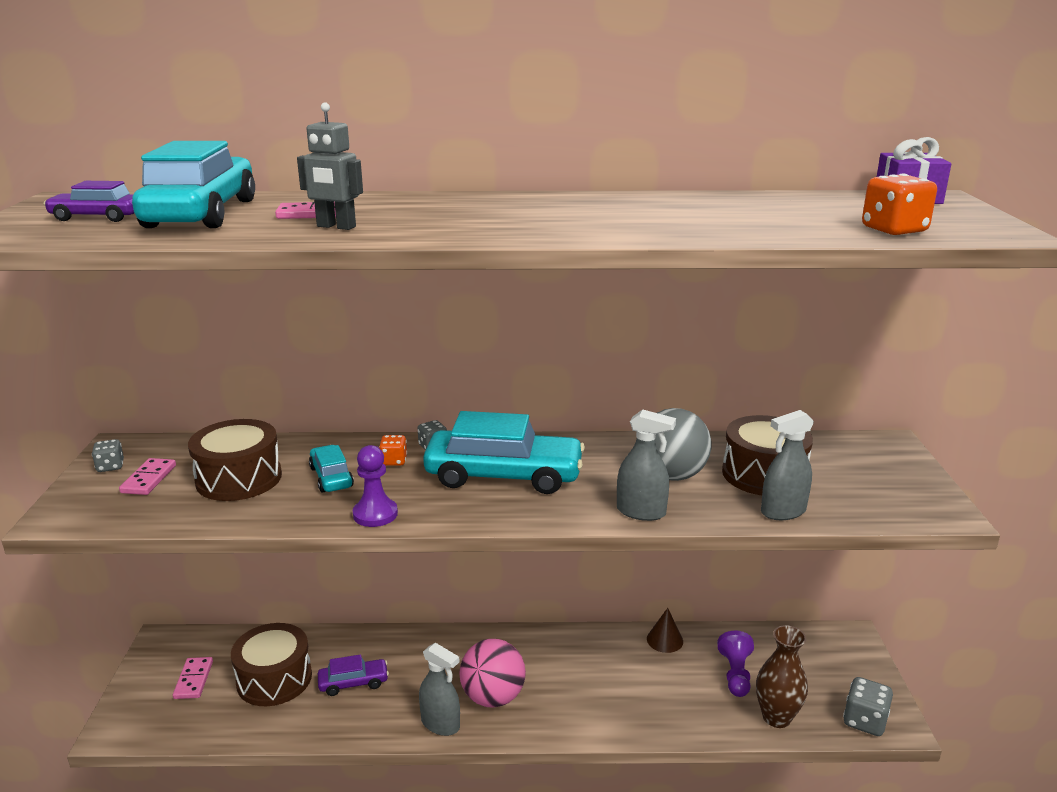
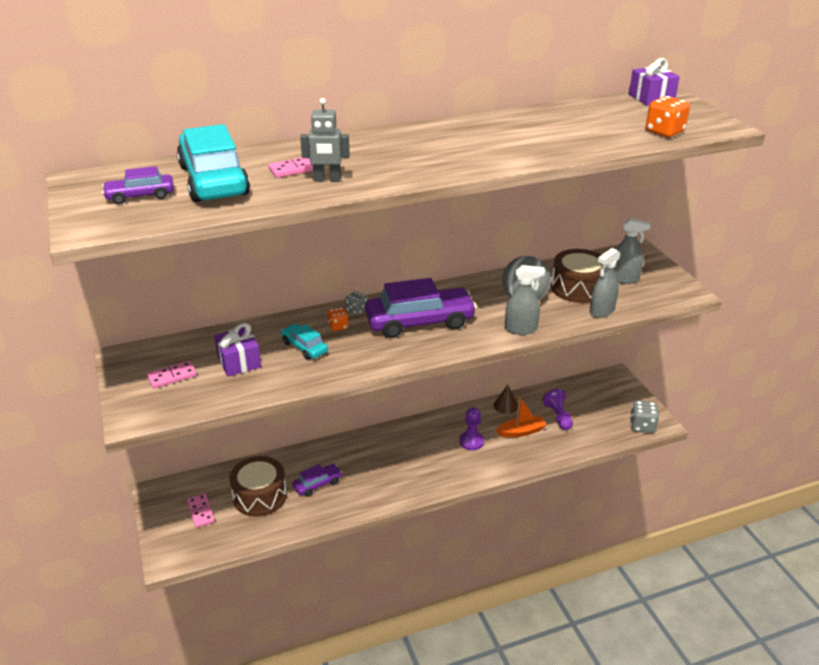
camera: 20 degrees left, 10 degrees up
(110, 466) = (133, 373): grey dice -> none
(148, 479) = (172, 376): pink domino -> pink domino turned 75 degrees clockwise
(239, 478) = (239, 362): brown drum -> purple gift
(375, 514) = (356, 367): purple pawn -> purple pawn (471, 441)
(440, 724) = (392, 494): grey spray bottle -> grey spray bottle (624, 279)
(493, 697) = (416, 469): pink ball -> none
(504, 476) = (419, 322): turquoise car -> purple car
(669, 682) = (521, 431): none -> orange boat
(776, 717) = (593, 437): brown vase -> none

